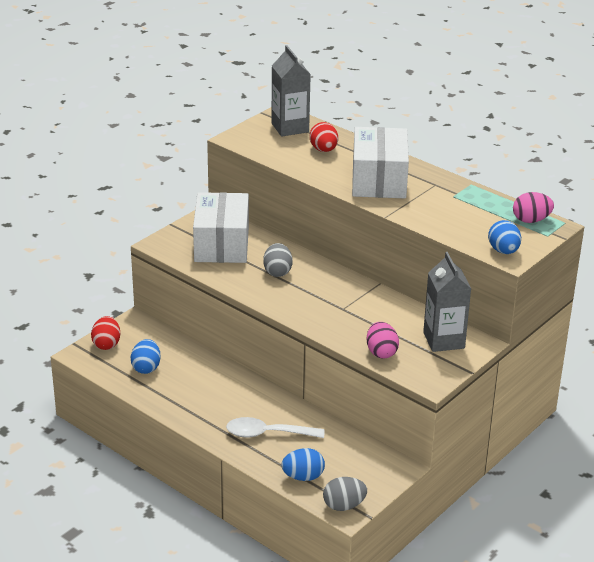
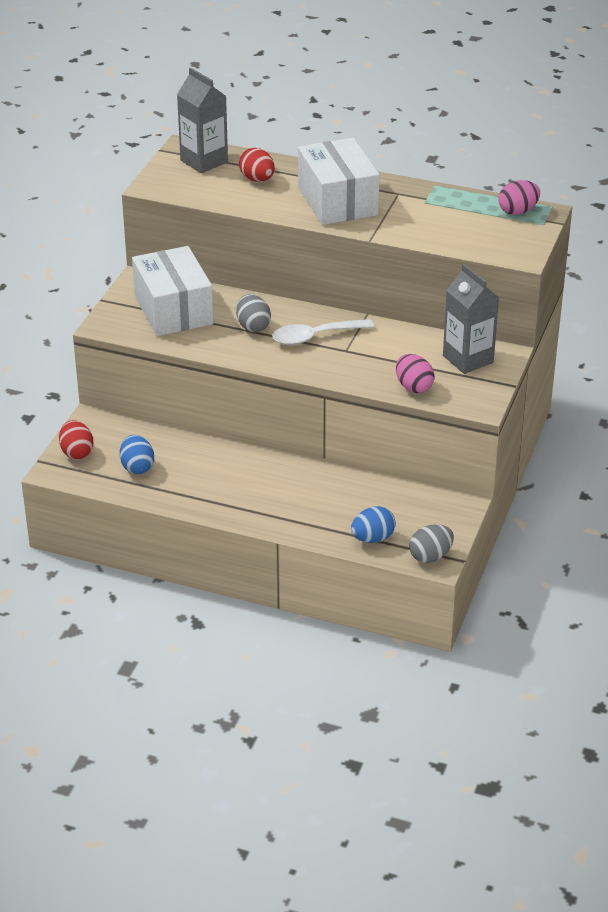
camera: 20 degrees left, 5 degrees up
(267, 434) = (310, 504): white spoon -> white spoon (315, 337)
(503, 251) = (511, 250): blue egg -> none

